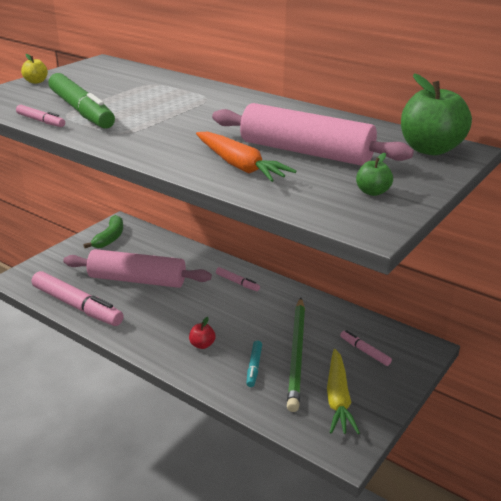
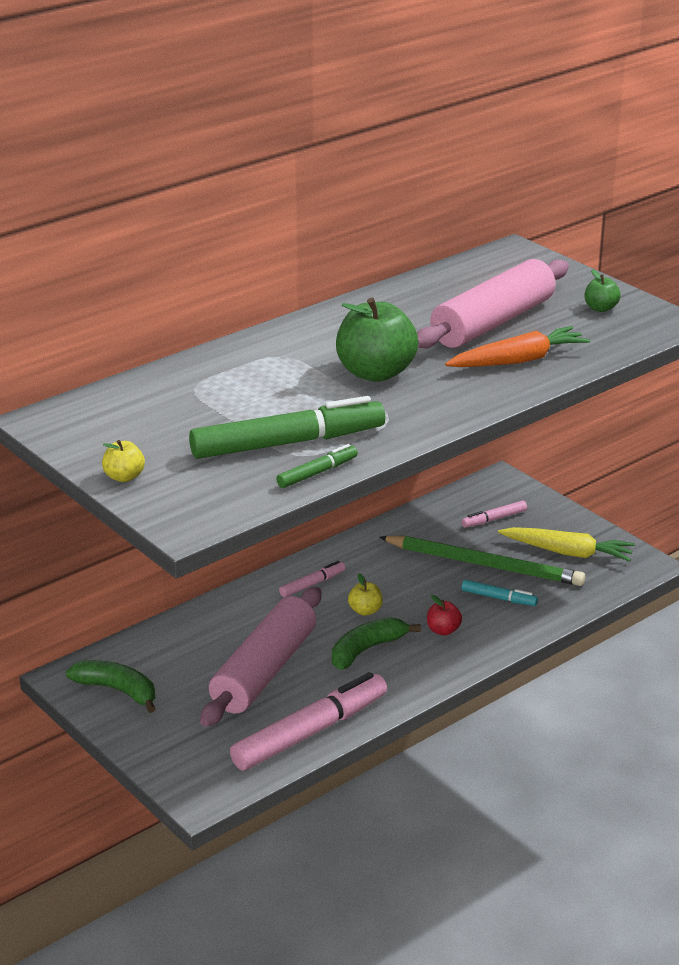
camera: 75 degrees left, 0 degrees up
(41, 121) = (317, 473): pink marker -> green marker
(169, 314) = (366, 650): none -> green banana
(214, 307) = (365, 611): none -> yellow apple
(430, 149) = (508, 264): green apple -> green apple (375, 373)

